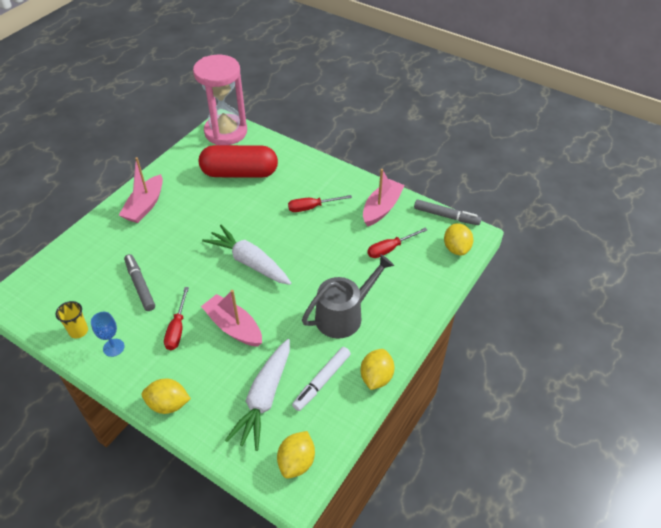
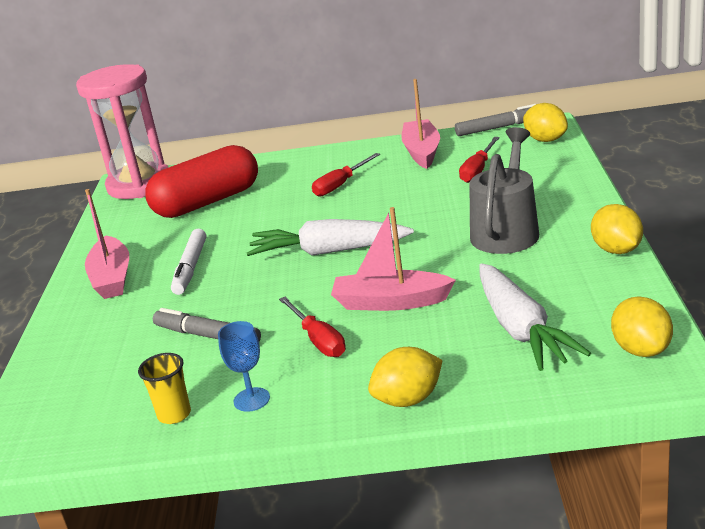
camera: 30 degrees left, 20 degrees down
(322, 381) = (564, 283): white marker -> white marker (190, 268)

